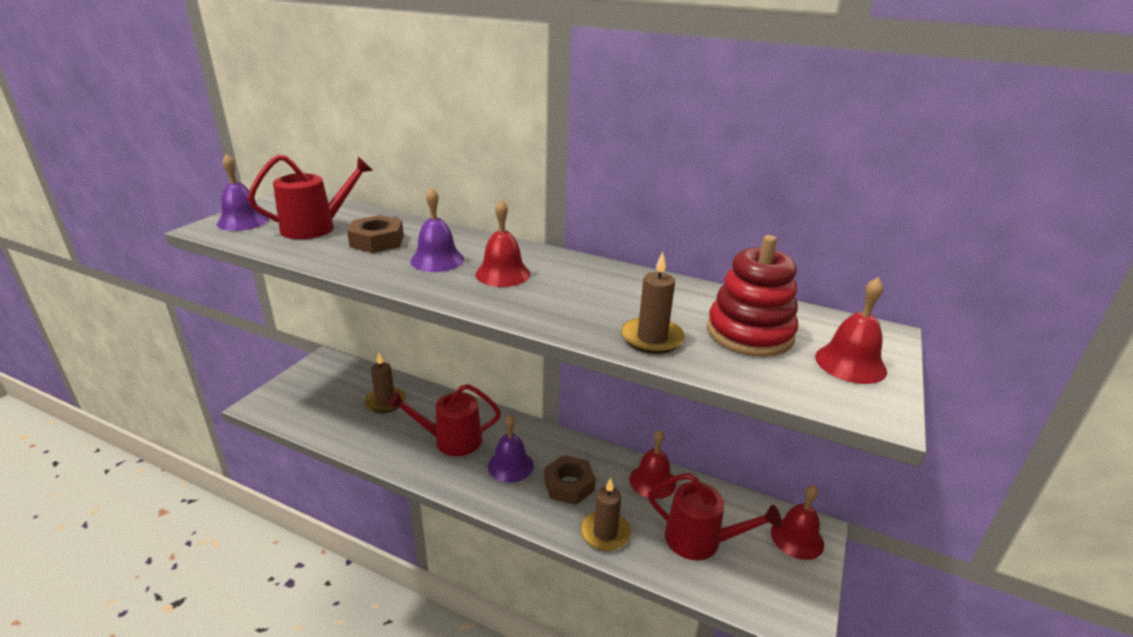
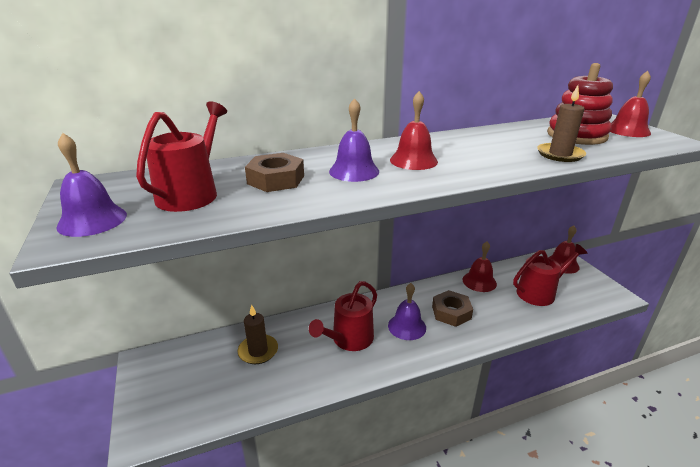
camera: 45 degrees left, 0 degrees up
(605, 533) = (505, 321): brown candle -> none

